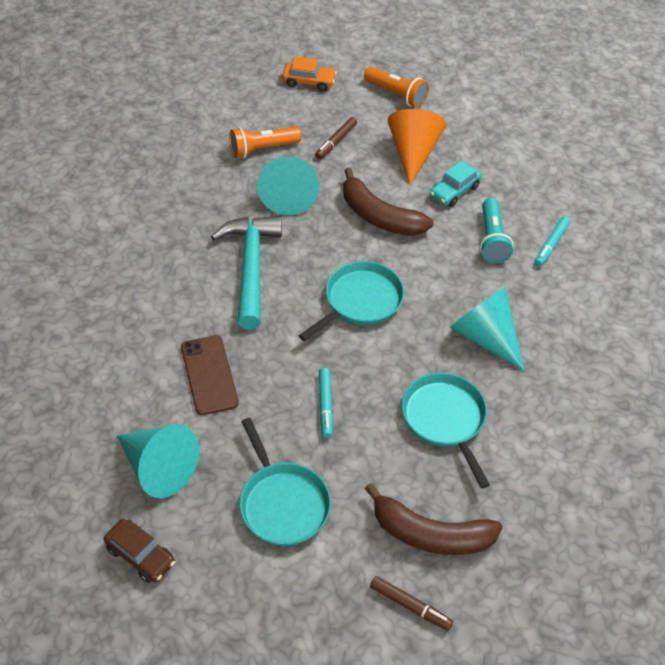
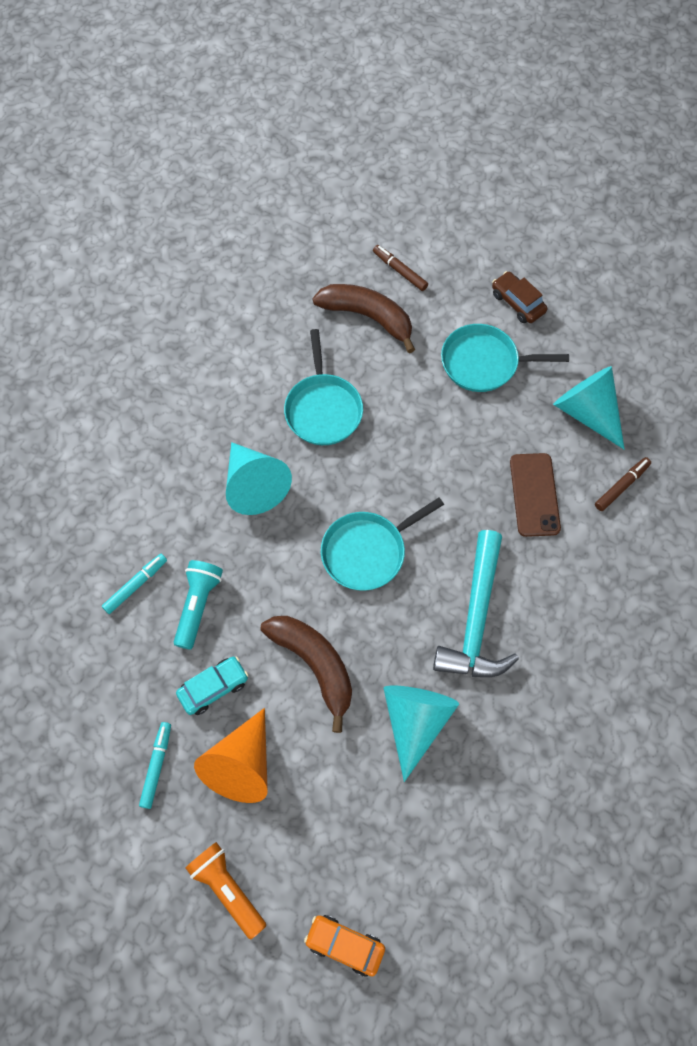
camera: 165 degrees left, 15 degrees up
(140, 555) = (604, 343): brown car -> brown car (517, 303)
(262, 149) = (434, 811): orange flashlight -> none
(282, 503) = (483, 362): turquoise pan -> turquoise pan turned 75 degrees counterclockwise
(325, 405) = (429, 442): turquoise marker -> turquoise marker (157, 766)
(336, 142) = (336, 806): brown marker -> brown marker (621, 486)

